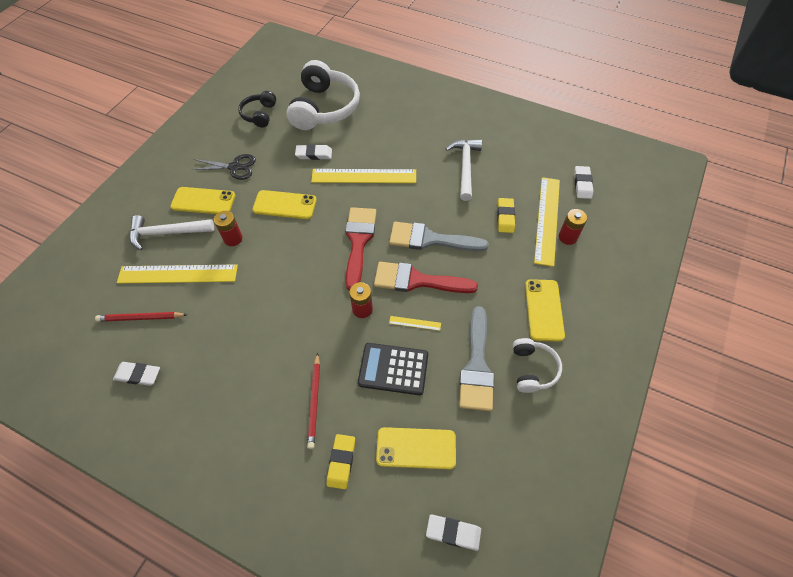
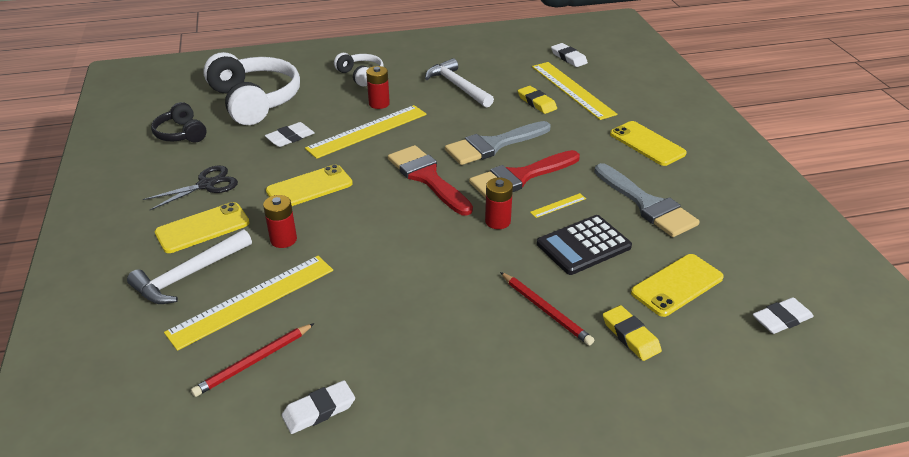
camera: 40 degrees left, 20 degrees down
(533, 369) = (690, 183): white headphones -> white headphones (361, 75)
(567, 237) = (602, 93): red battery -> red battery (379, 104)

